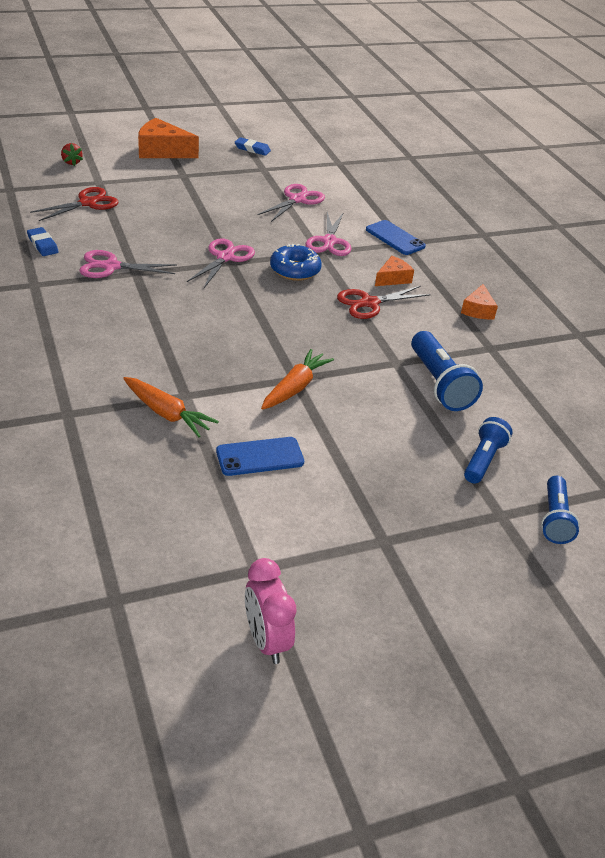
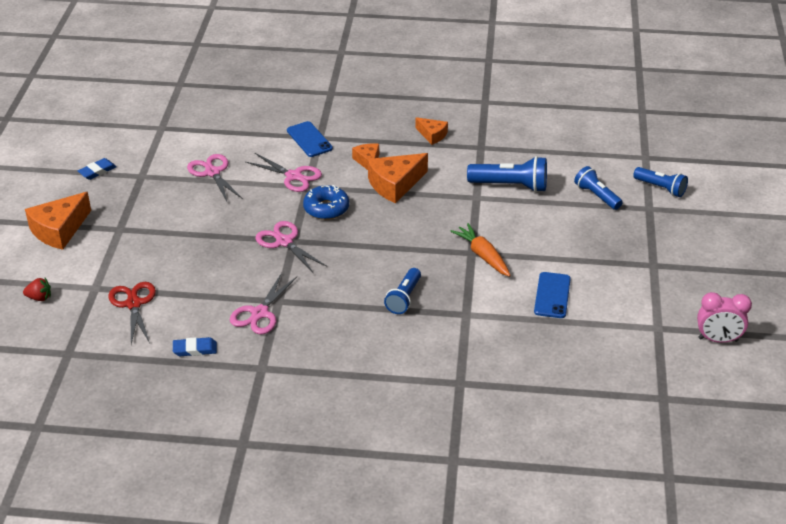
camera: 60 degrees left, 0 degrees up
(167, 413) = (484, 329): orange carrot -> none
(185, 347) = (404, 298): none -> blue flashlight
(369, 303) = (395, 184): red scissors -> orange cheese
(395, 238) = (309, 139): blue phone -> blue phone turned 75 degrees clockwise

